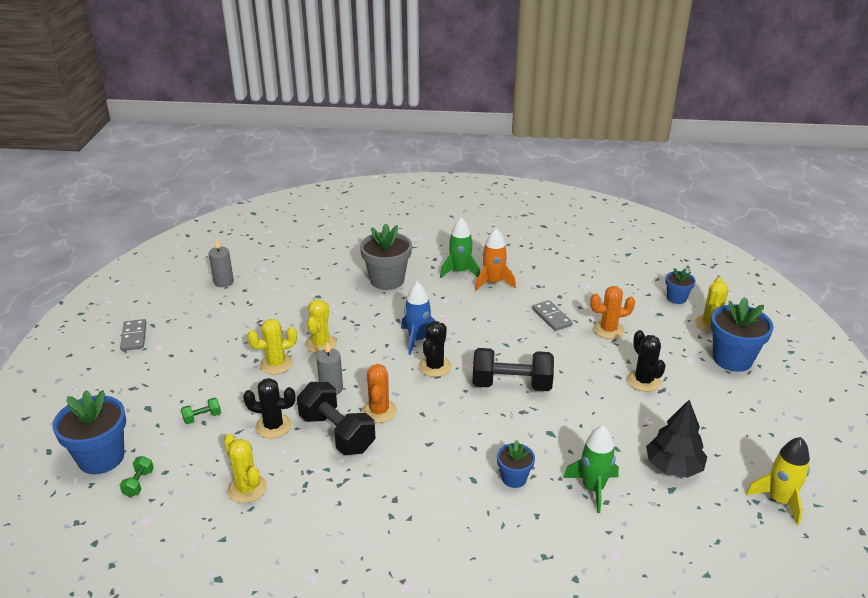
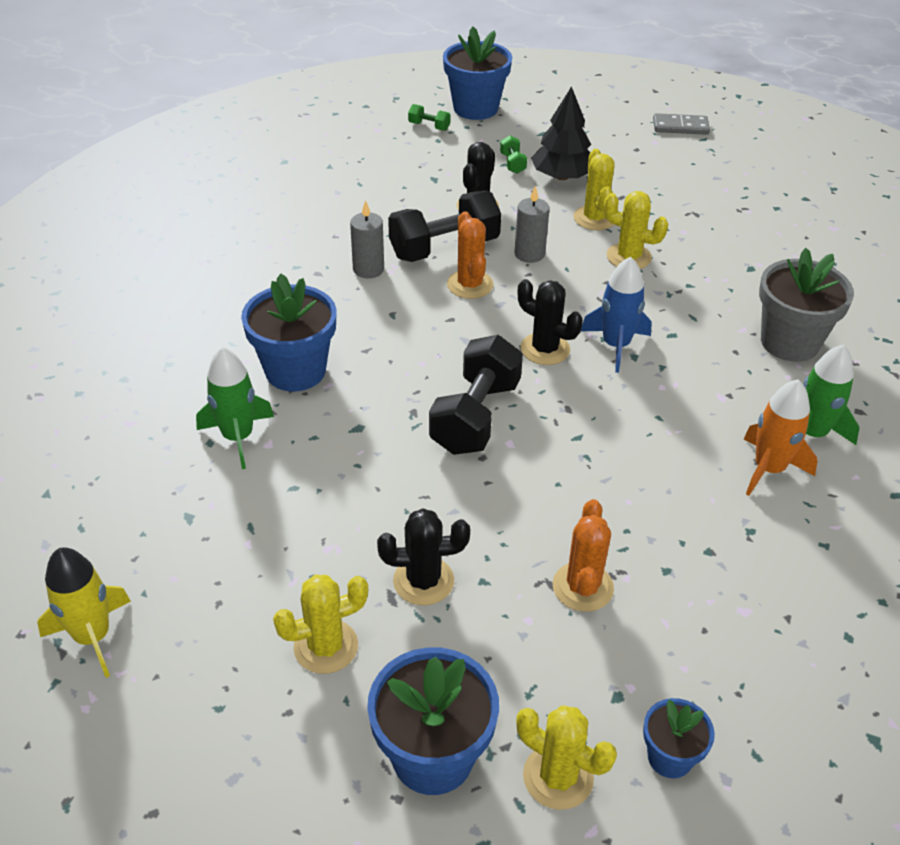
camera: 105 degrees right, 10 degrees up
(223, 282) = (799, 192): grey candle -> grey candle (368, 269)
(247, 489) = (387, 183): yellow cactus -> yellow cactus (326, 646)
(379, 411) = (470, 285): orange cactus -> orange cactus turned 60 degrees clockwise
(514, 478) = (295, 371): blue flower pot -> blue flower pot, size x1.82
(551, 317) = (641, 517): grey domino -> none
(673, 467) = (225, 537): black tree -> black tree (562, 176)

